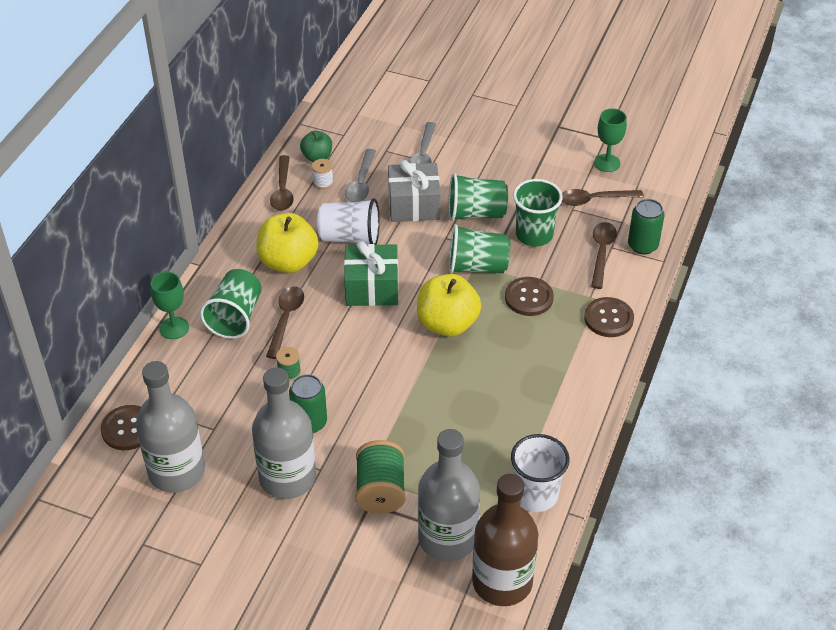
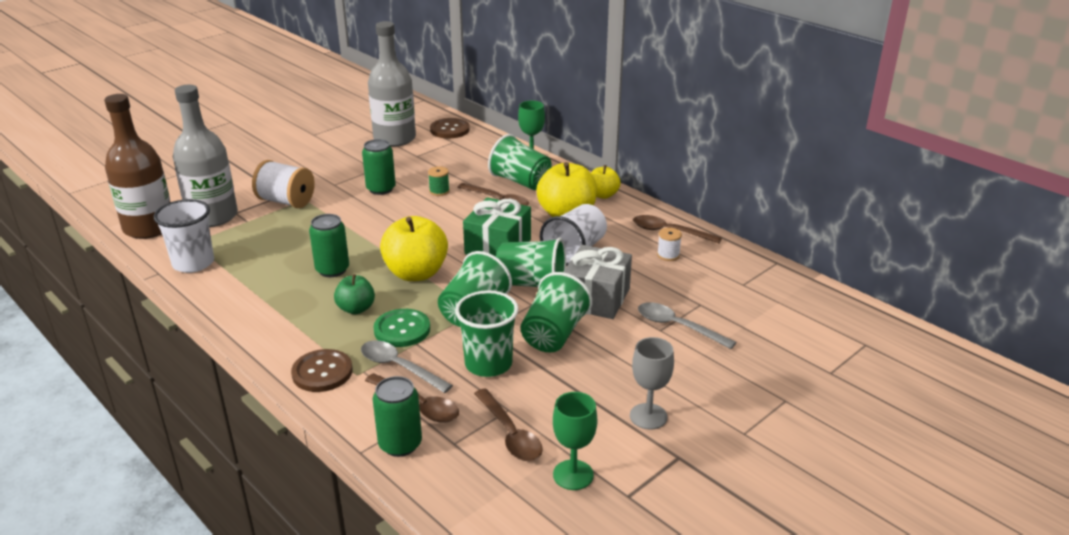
camera: 115 degrees right, 15 degrees down
(234, 249) = (603, 195): none -> yellow apple
(287, 477) = (342, 172): grey bottle -> none
(317, 157) = (712, 260): green apple -> green apple (356, 309)
(361, 183) = (653, 276): grey spoon -> grey spoon (399, 367)
(380, 490) = (286, 201): green spool -> white spool
(417, 247) = (532, 284): none -> green cup
(478, 383) = (332, 270): none -> green can
(529, 298) = (402, 329): brown button -> green button
(531, 146) = (648, 416): none -> grey goblet
(594, 200) = (510, 434): brown spoon -> brown spoon turned 135 degrees clockwise

